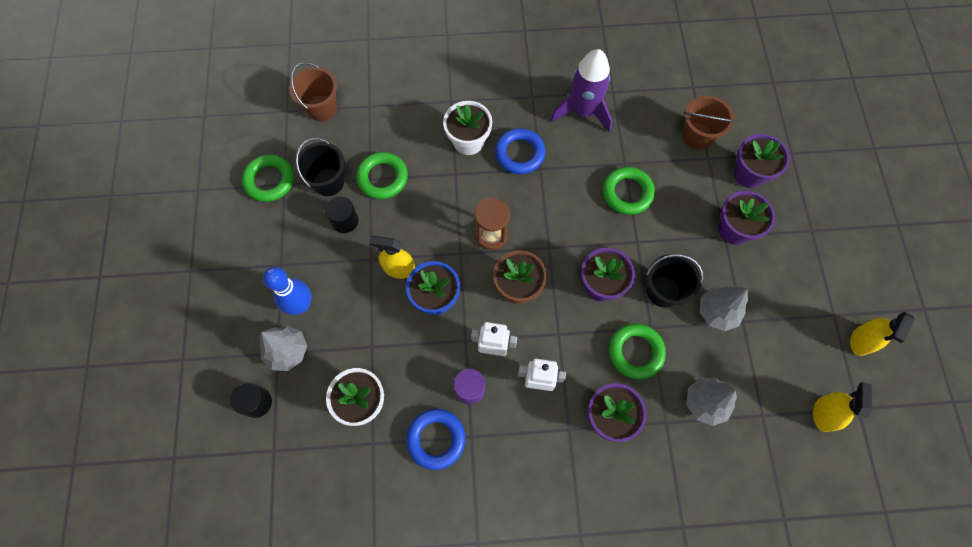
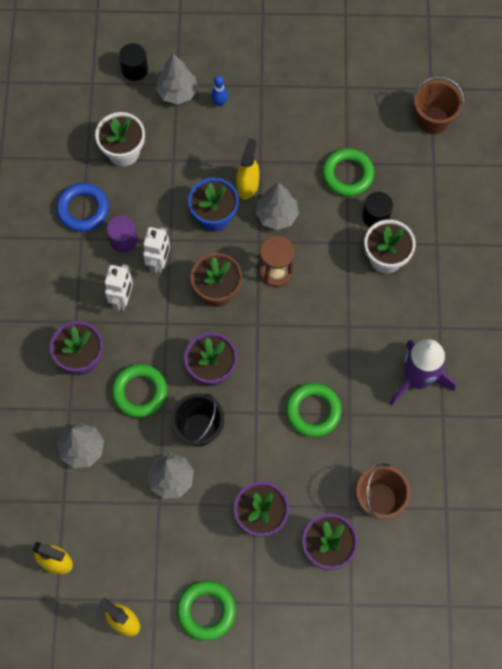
camera: 95 degrees right, 0 degrees up
(269, 180) = (351, 74): green ring -> green ring (206, 611)
(301, 305) = (219, 103): blue bowling pin -> blue bowling pin, size x0.54
(328, 182) = (346, 125): black bucket -> none
(345, 221) = (302, 140): black cylinder -> black cylinder (376, 216)
(430, 238) = (277, 215): none -> grey tree
(519, 154) = (367, 307): blue ring -> none

